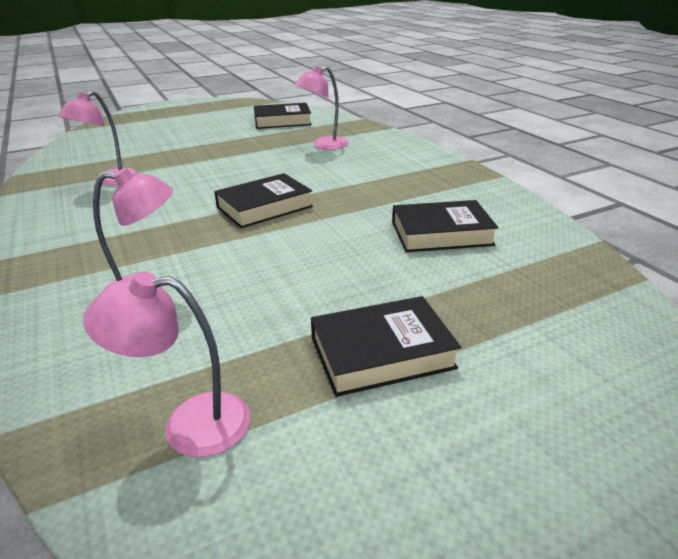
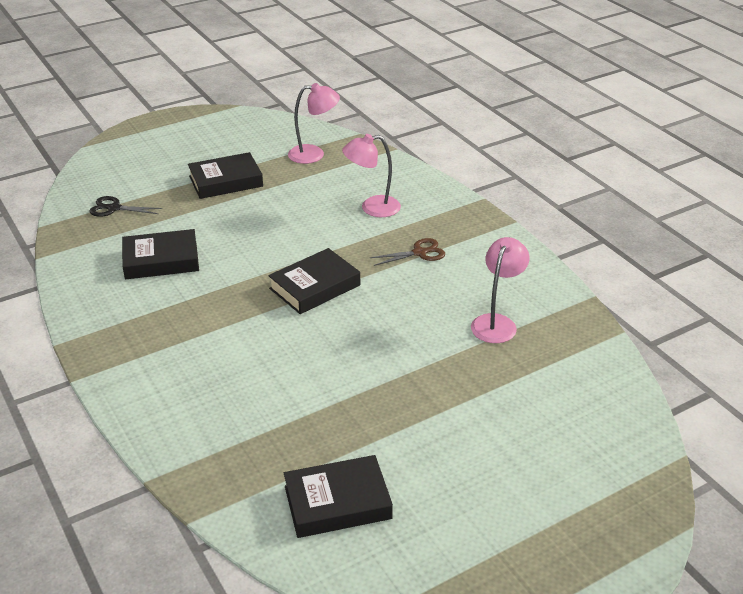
camera: 175 degrees right, 5 degrees up
(129, 234) = (420, 253): none -> brown scissors
(323, 145) = (261, 412): pink lamp -> none
(556, 304) = (113, 208): none -> black scissors

